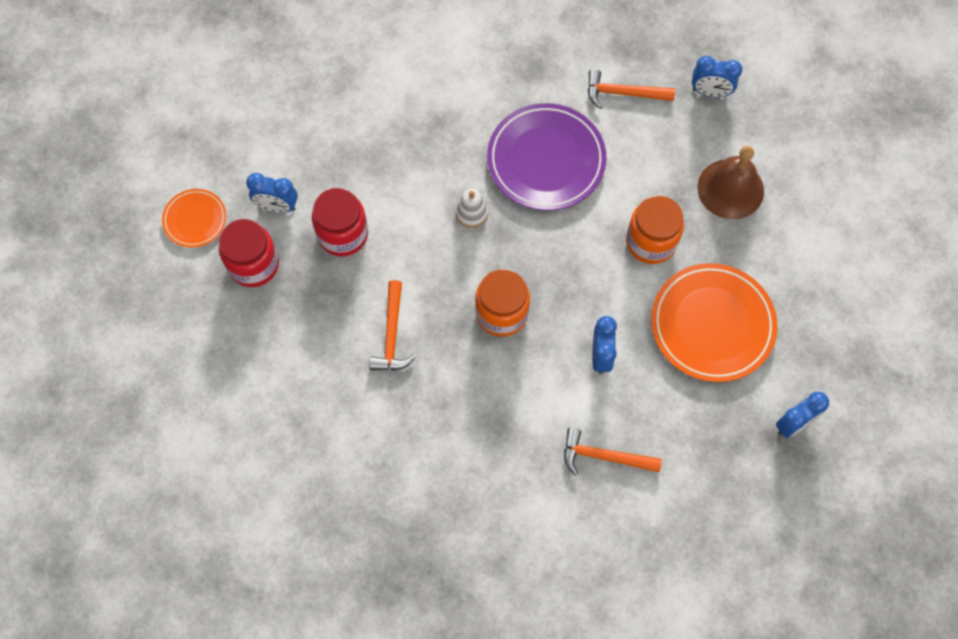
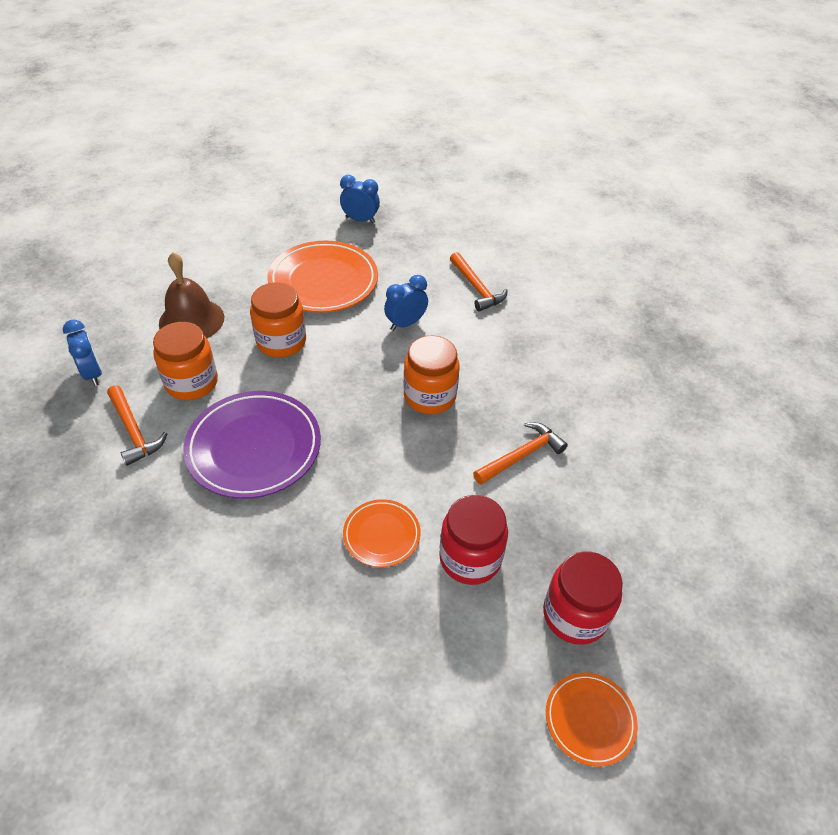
camera: 130 degrees left, 20 degrees down
(277, 206) = (497, 643): blue clock -> none
(405, 194) = (381, 535): none -> orange plate
(471, 213) = (356, 470): white stacking toy -> none
(649, 153) = (192, 383): none -> orange jar

